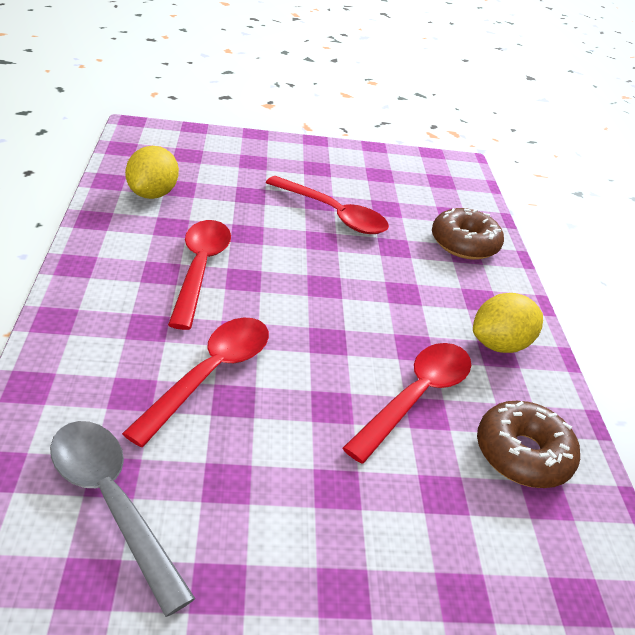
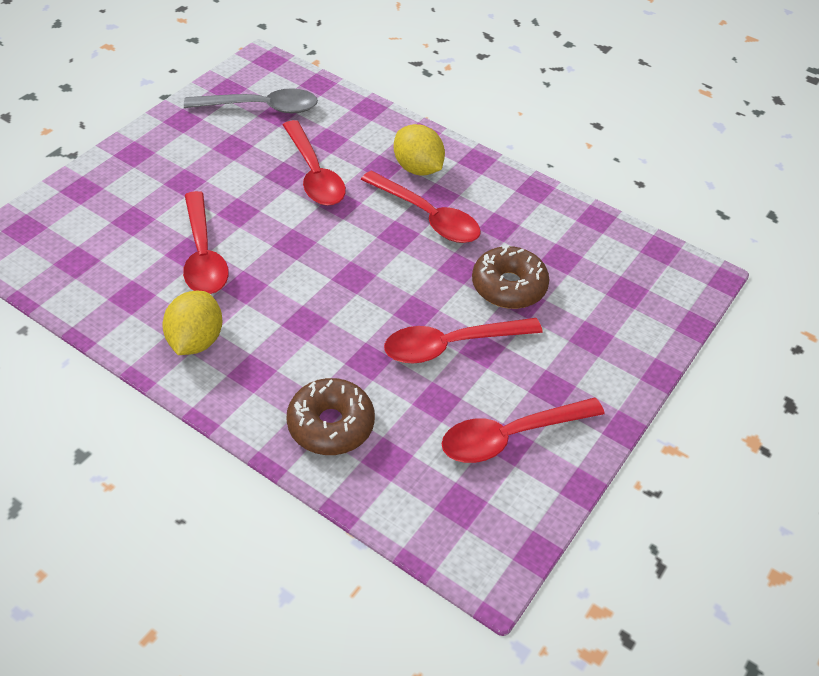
camera: 130 degrees right, 10 degrees up
(153, 194) = (558, 235): yellow lemon -> yellow lemon (417, 168)
(374, 174) = (511, 436): none -> red spoon
(522, 454) = (110, 274): brown donut -> brown donut (508, 286)

